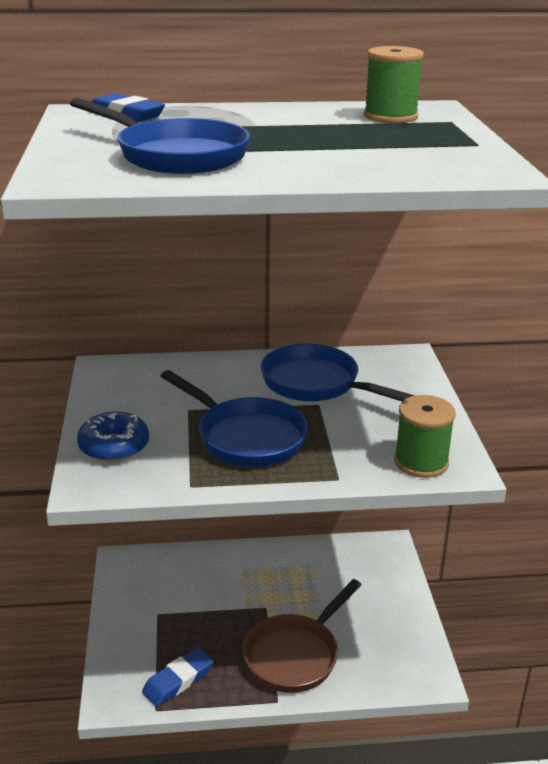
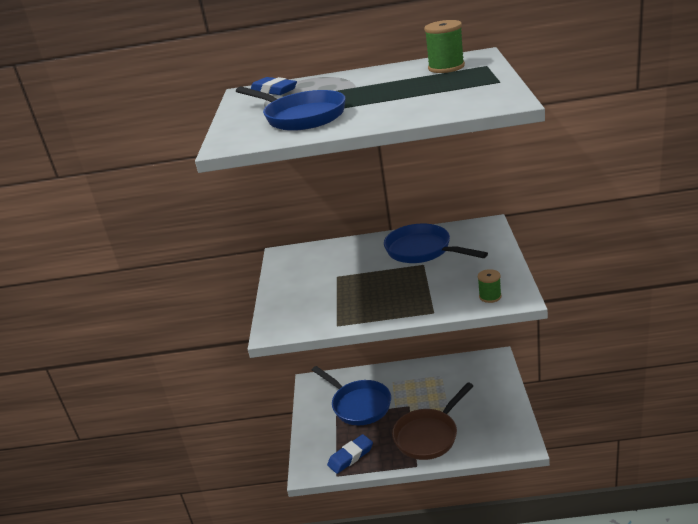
camera: 10 degrees right, 0 degrees up
(114, 446) = (289, 305): blue donut -> none
(245, 437) = (373, 290): blue pan -> blue pan (358, 405)
(421, 462) = (490, 296): green spool -> green spool, size x0.61

